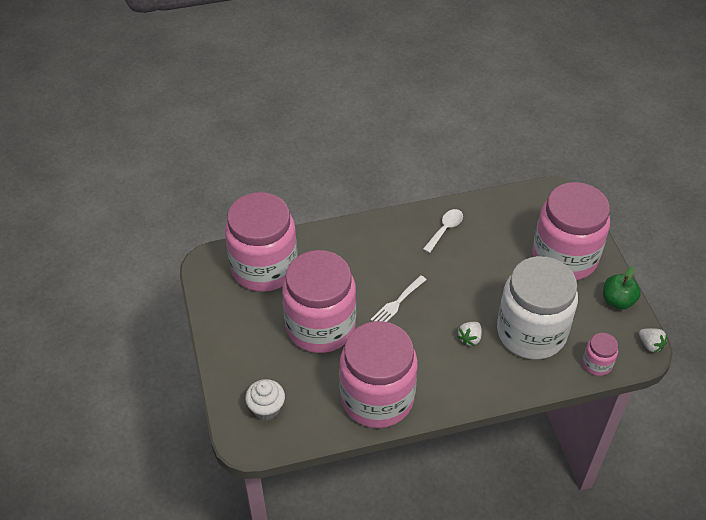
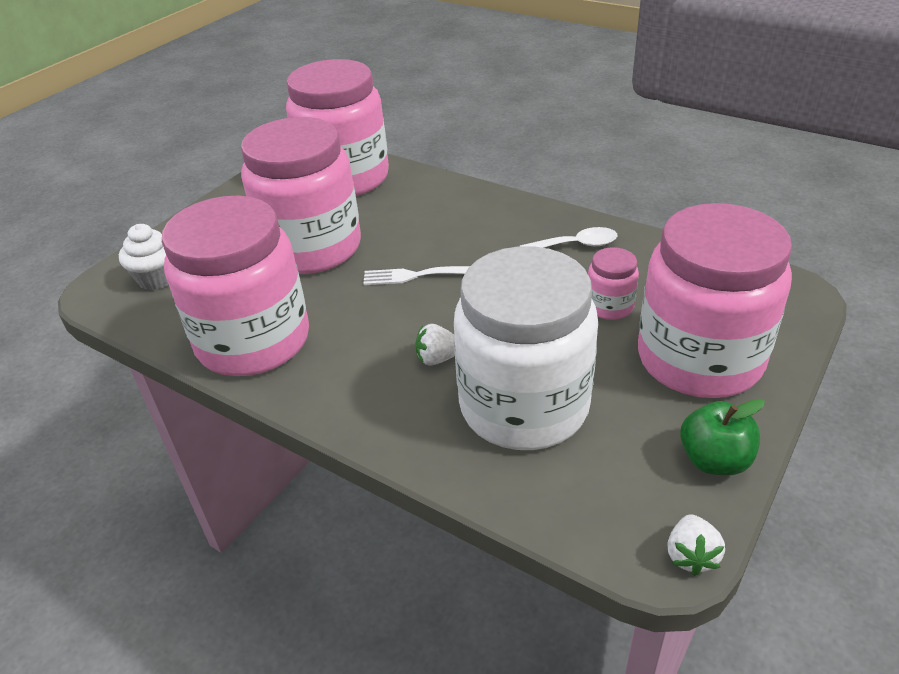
camera: 50 degrees right, 10 degrees down
(597, 364) = (563, 511): pink jar -> pink jar (609, 306)

